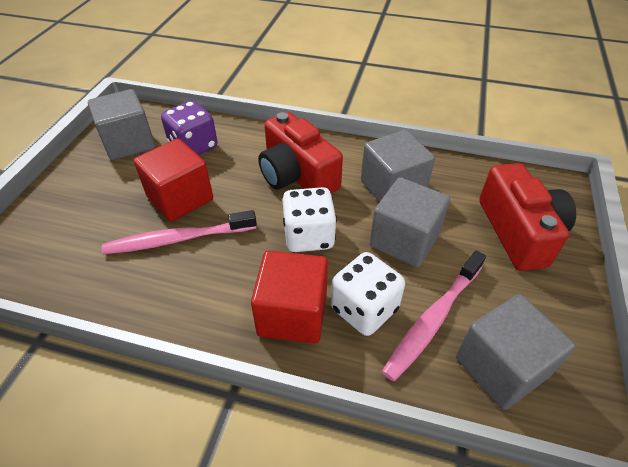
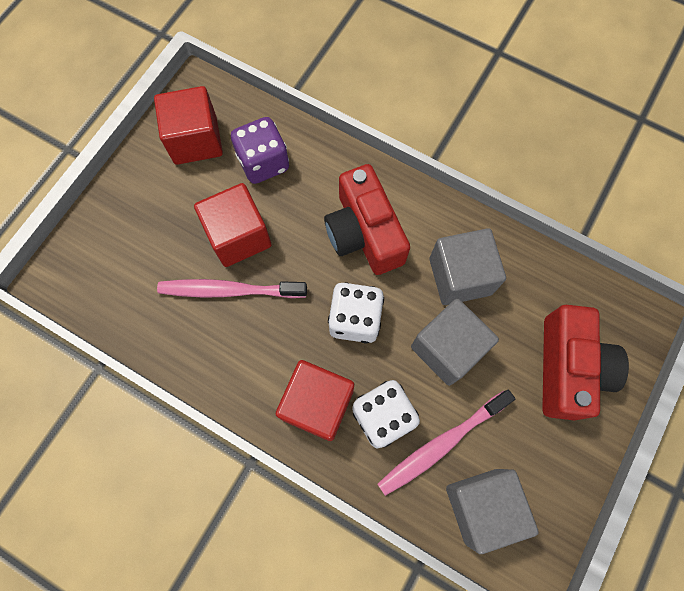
camera: 15 degrees right, 25 degrees up
(129, 143) = (195, 140): grey cube -> red cube

